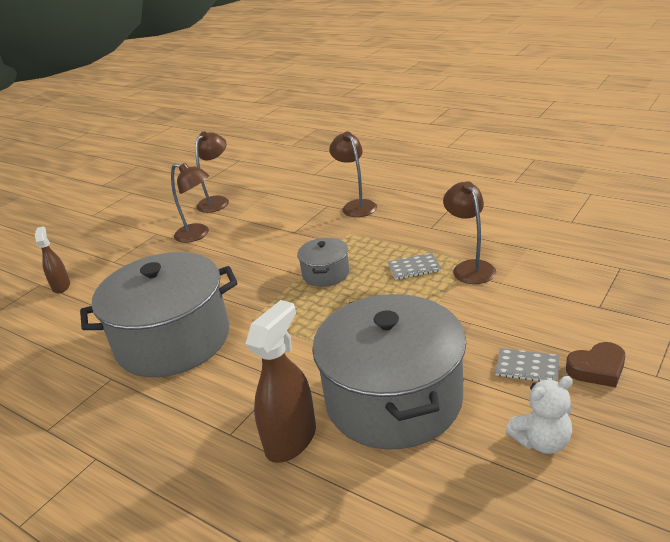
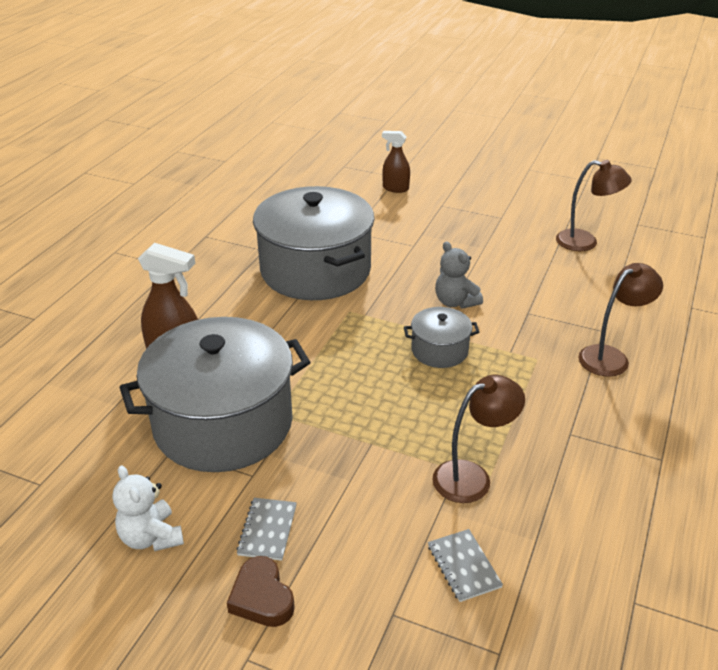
camera: 75 degrees right, 5 degrees up
(61, 286) = (395, 188): brown spray bottle -> brown spray bottle turned 135 degrees counterclockwise
(198, 234) = (505, 245): brown lamp -> none
(265, 263) = (455, 302): none -> grey teddy bear
(414, 267) = (464, 423): grey notebook -> grey notebook (464, 566)

